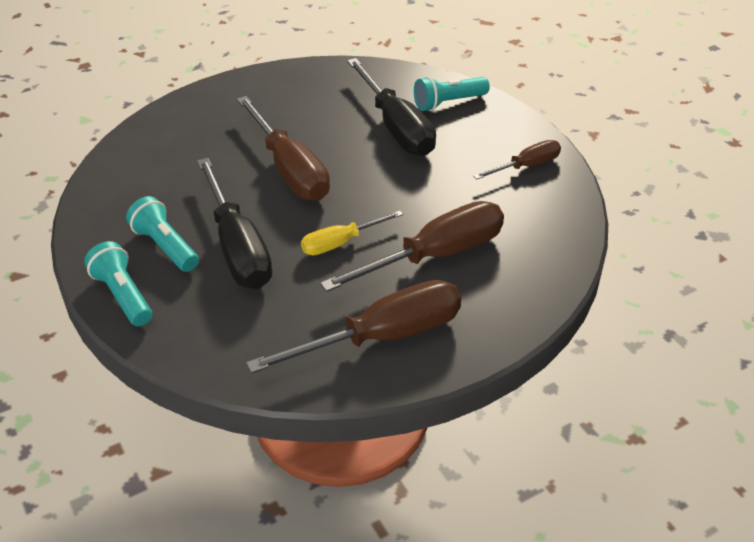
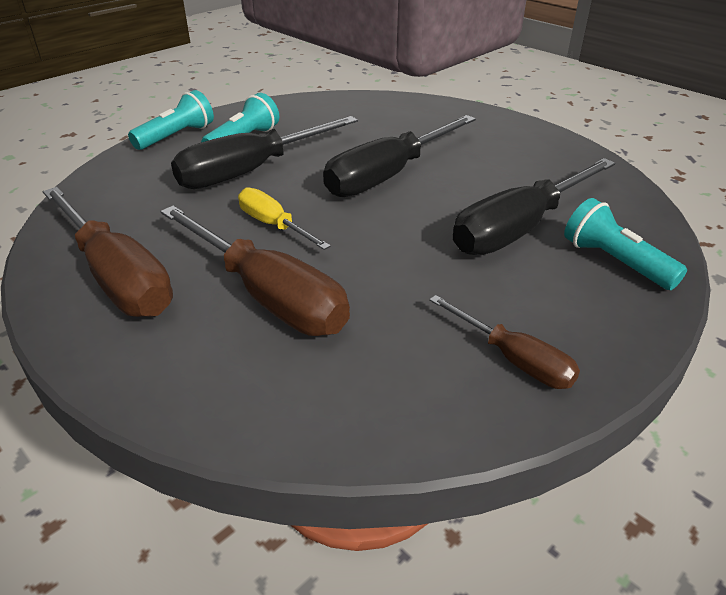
camera: 75 degrees right, 5 degrees down
(289, 169) = (388, 175): brown screwdriver -> black screwdriver

